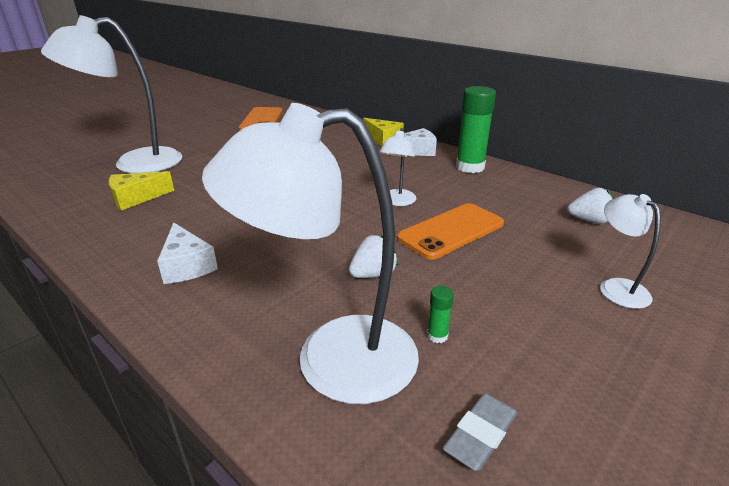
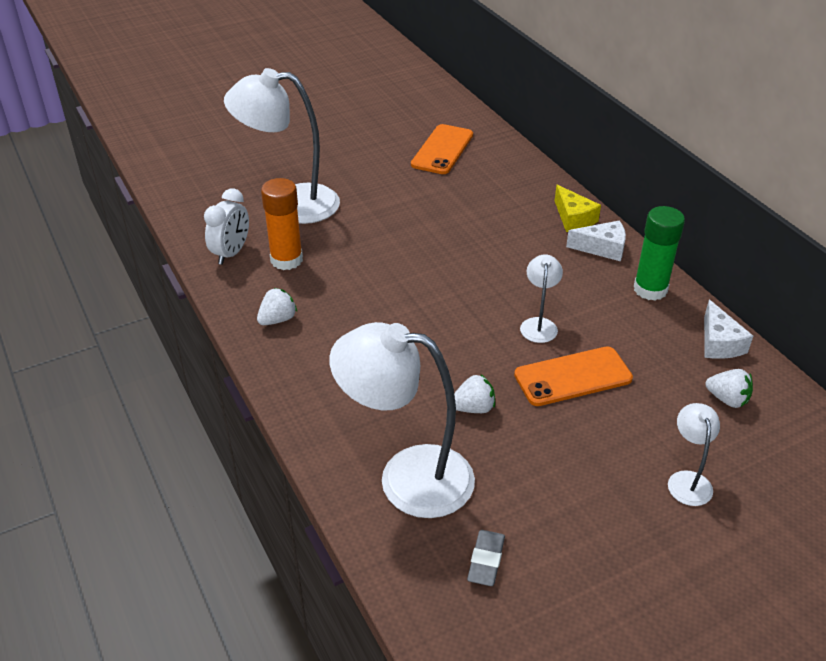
camera: 20 degrees right, 10 degrees up
(74, 202) = (231, 253): none -> white clock
(132, 243) = (277, 319): none -> white strawberry
(136, 198) = (286, 260): yellow cheese -> orange glue stick
(187, 265) = (319, 357): white cheese -> white cheese (719, 343)
(397, 202) = (539, 324): white lamp -> white lamp turned 150 degrees clockwise
(437, 336) = (497, 481): green glue stick -> none
(480, 434) = (486, 560): grey eraser -> grey eraser turned 45 degrees counterclockwise

